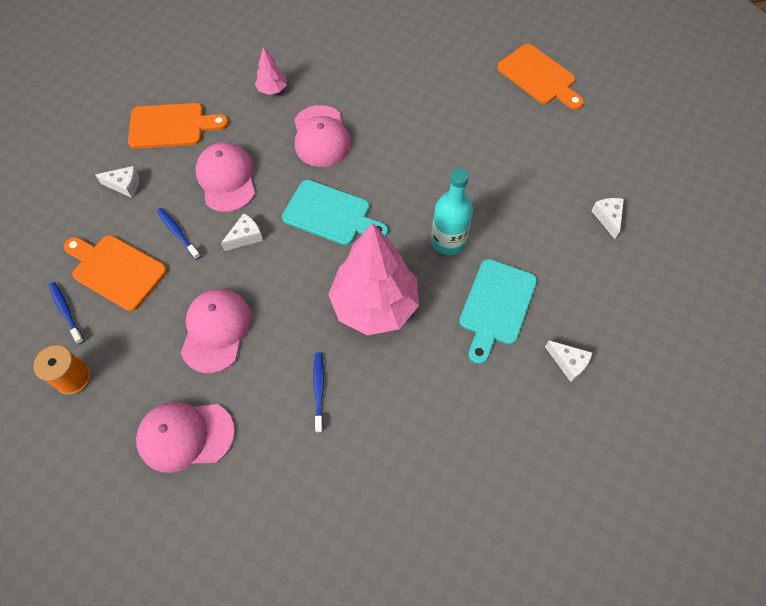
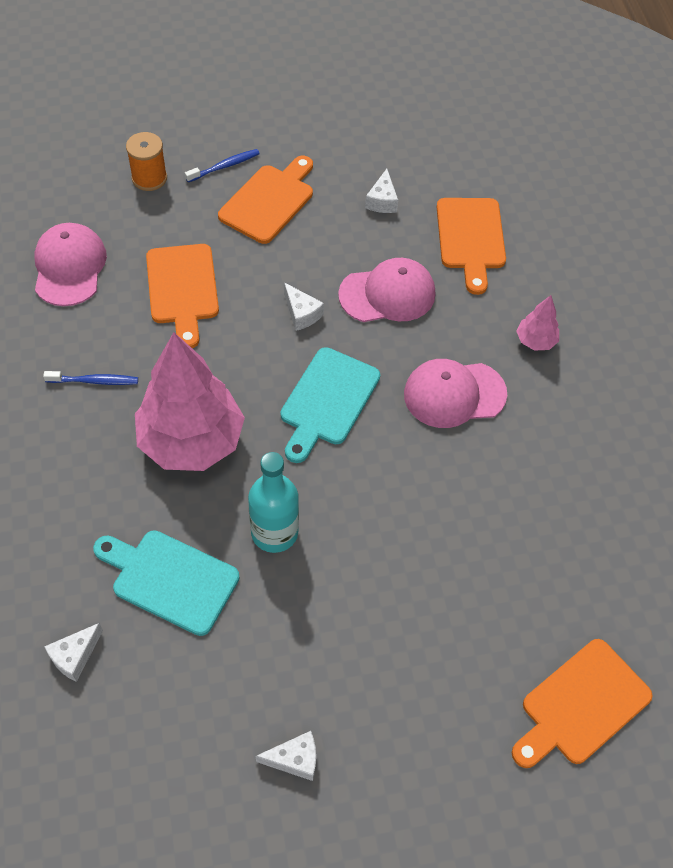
camera: 90 degrees right, 5 degrees down
(178, 233) = (313, 251): blue toothbrush -> none
(216, 330) = (183, 289): pink cap -> orange cutting board

